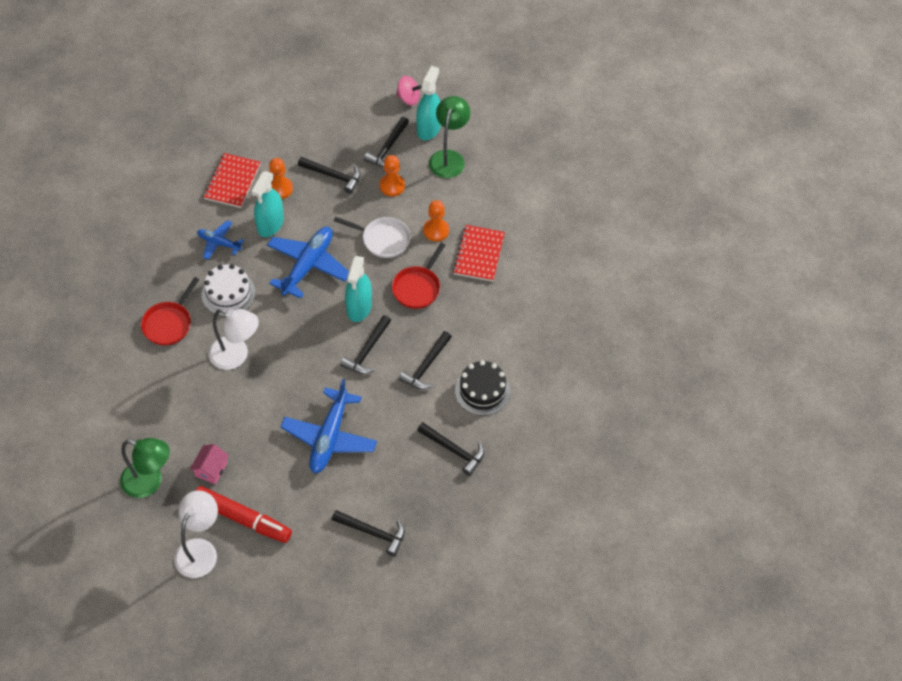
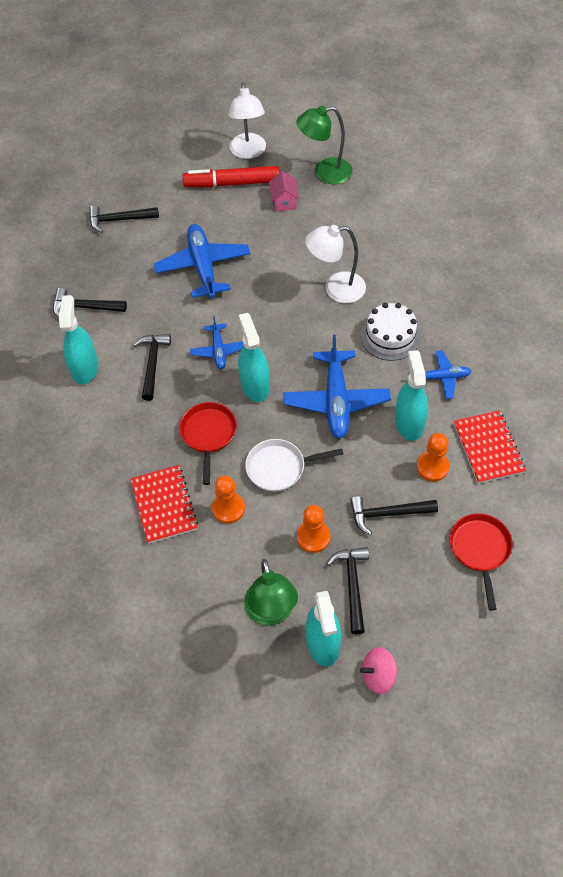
camera: 155 degrees right, 0 degrees up
(169, 323) = (419, 285): red pan -> red pan (480, 550)
(367, 351) = (218, 350): black hammer -> blue plane
(482, 391) = (85, 368): black cake -> turquoise spray bottle

